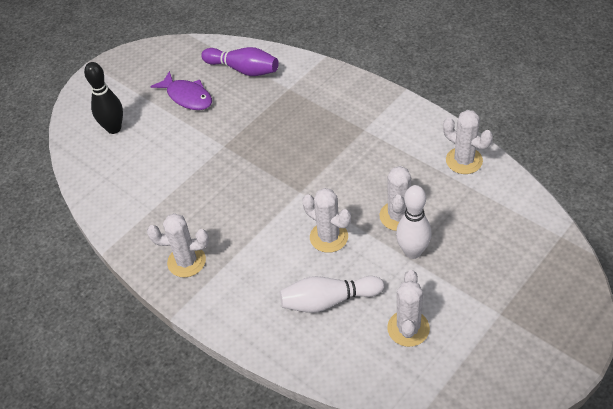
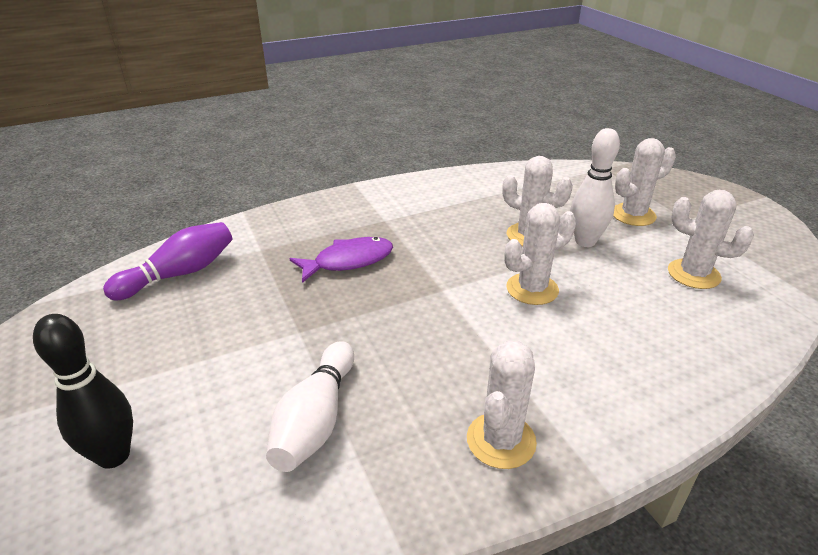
camera: 70 degrees left, 15 degrees down
(187, 97) = (159, 340): purple fish -> purple fish (349, 261)
(328, 300) = (635, 318): white bowling pin -> white bowling pin (316, 420)
(464, 160) = (481, 182): white cactus -> white cactus (633, 215)

